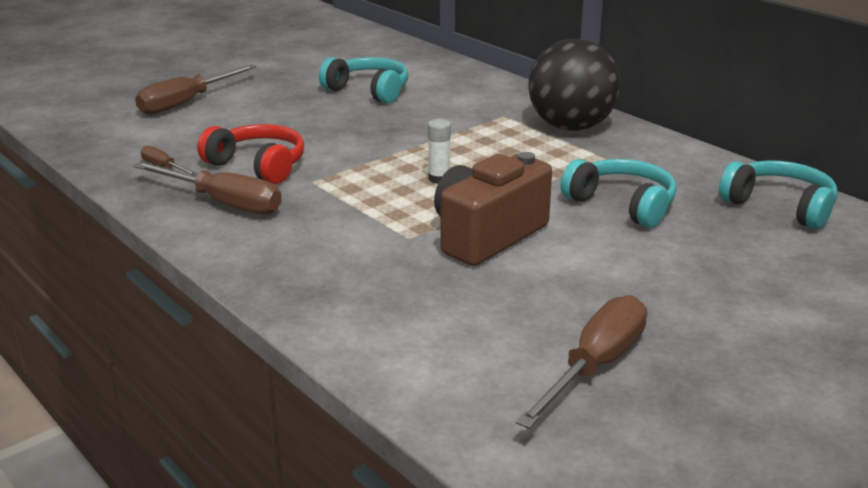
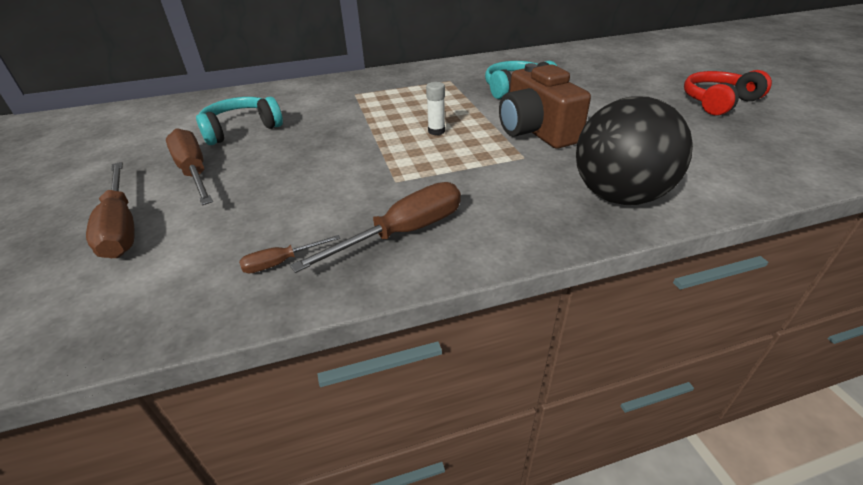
camera: 65 degrees left, 10 degrees up
(258, 166) = (337, 203): red headphones -> red headphones (718, 102)
(571, 127) = (396, 80): black ball -> black ball (619, 196)
(595, 366) = (707, 132): brown screwdriver -> brown screwdriver (194, 172)
(780, 206) = (541, 59): turquoise headphones -> none

